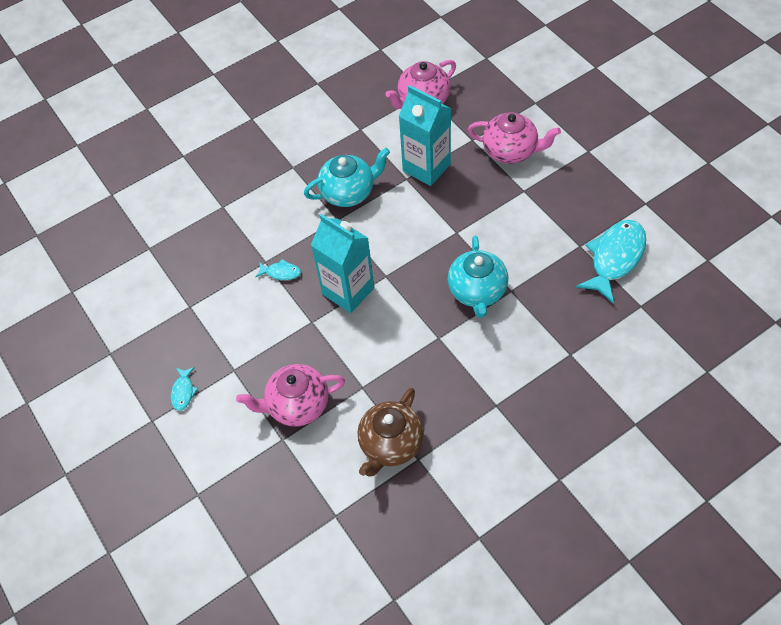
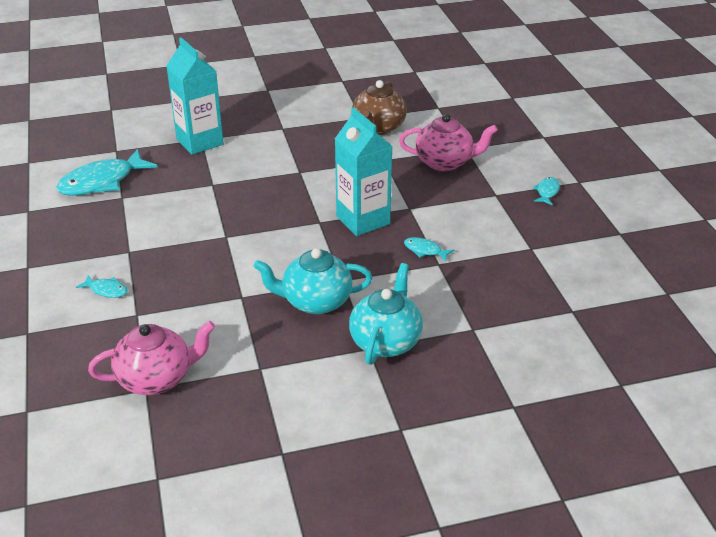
camera: 165 degrees left, 20 degrees down
(390, 444) = (378, 128): brown teapot -> brown teapot turned 150 degrees clockwise
(426, 167) = (211, 301): turquoise carton -> turquoise carton (200, 142)
(477, 291) = (242, 191): turquoise teapot -> turquoise teapot (386, 341)
(510, 151) = (106, 290): pink teapot -> turquoise fish

